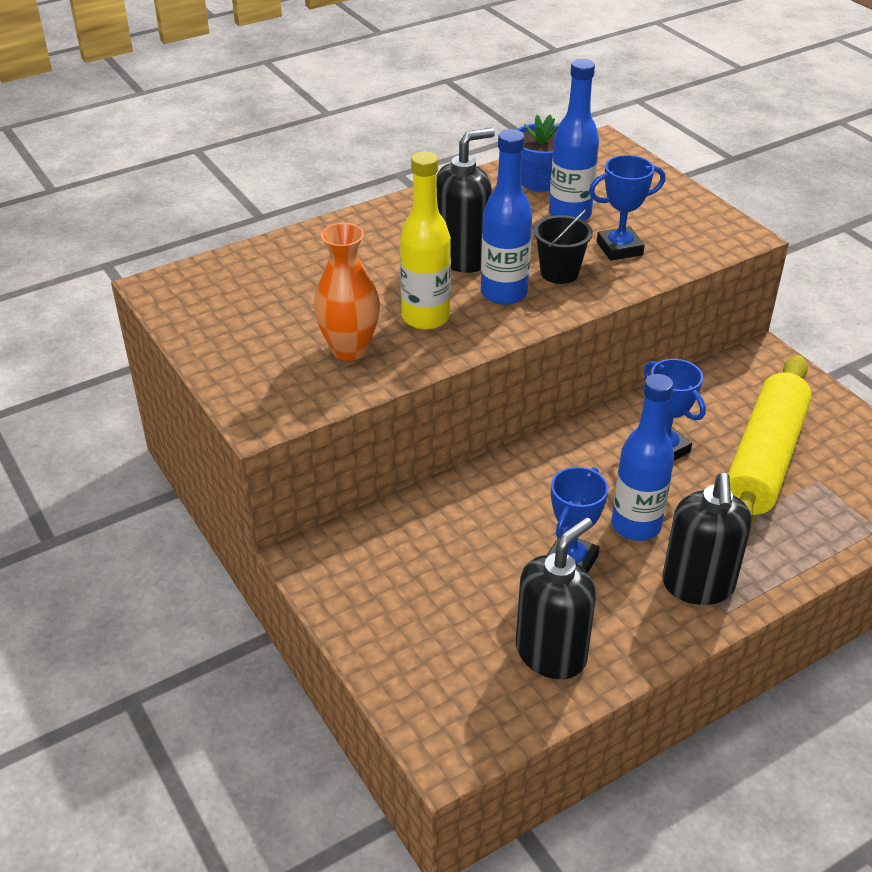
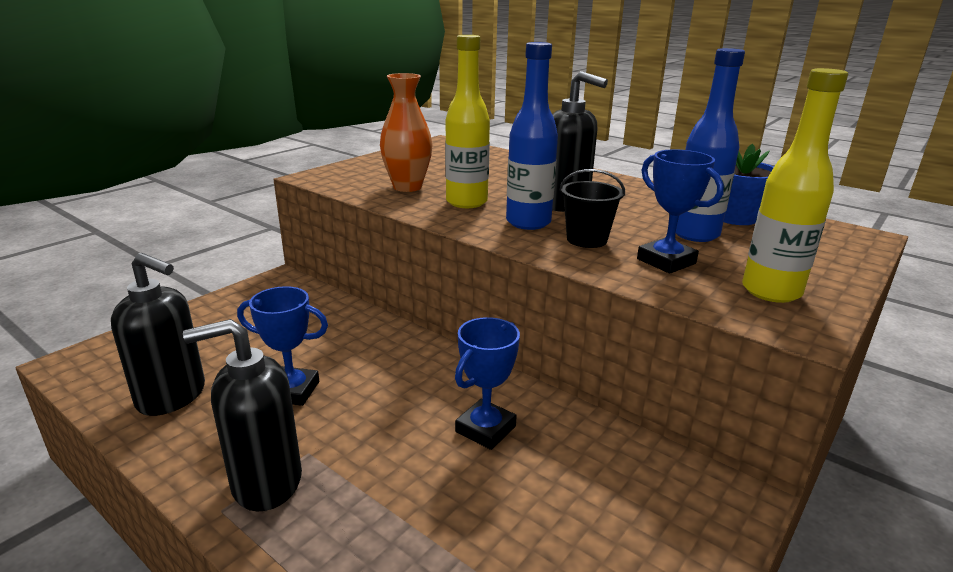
camera: 70 degrees right, 15 degrees down
(636, 525) = (353, 424): blue bottle -> none
(685, 224) = (771, 291): none -> yellow bottle
(764, 459) = (512, 519): yellow rolling pin -> none

